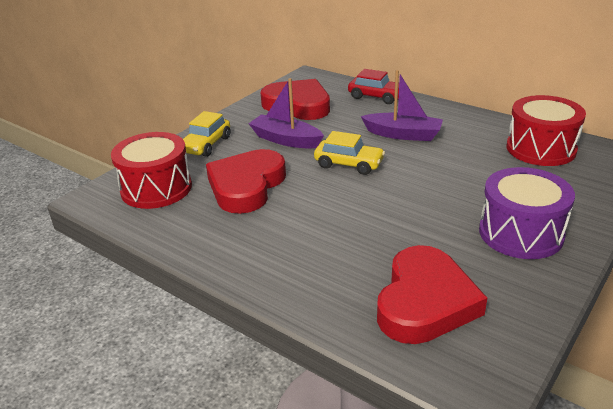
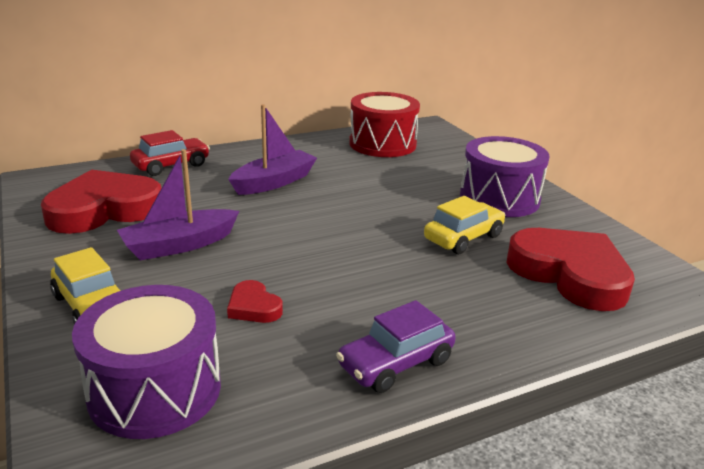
camera: 65 degrees left, 5 degrees down
(156, 188) = (155, 390): red drum -> purple drum
(232, 251) = (396, 363): none -> purple car
(246, 186) = (253, 307): red heart -> red heart, size x0.44
(349, 164) = (293, 228): yellow car -> yellow car (463, 237)

